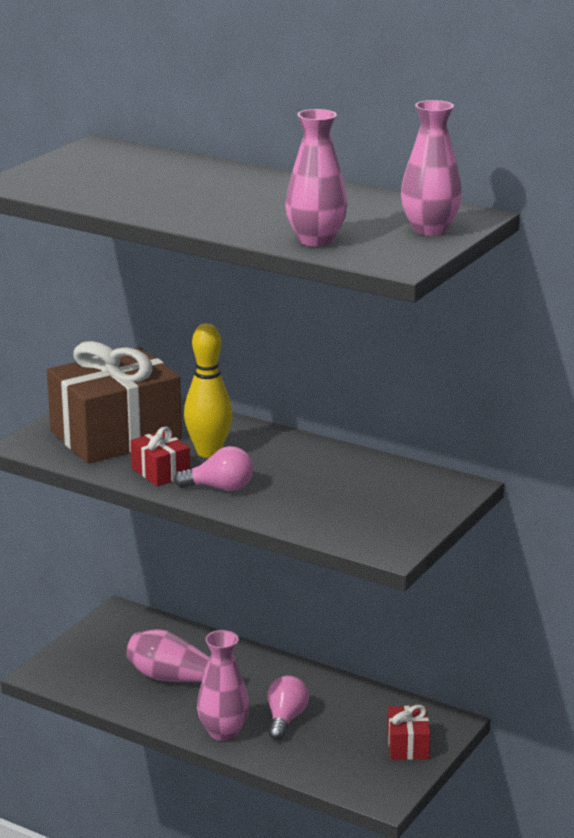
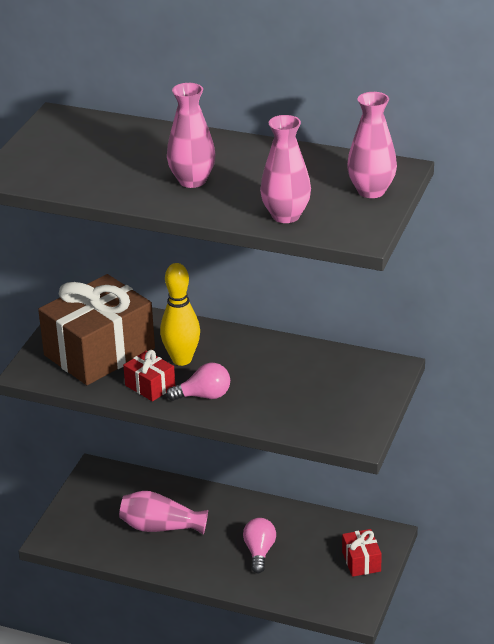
camera: 10 degrees left, 10 degrees up
(223, 732) = (214, 572): pink vase -> pink vase (192, 181)

